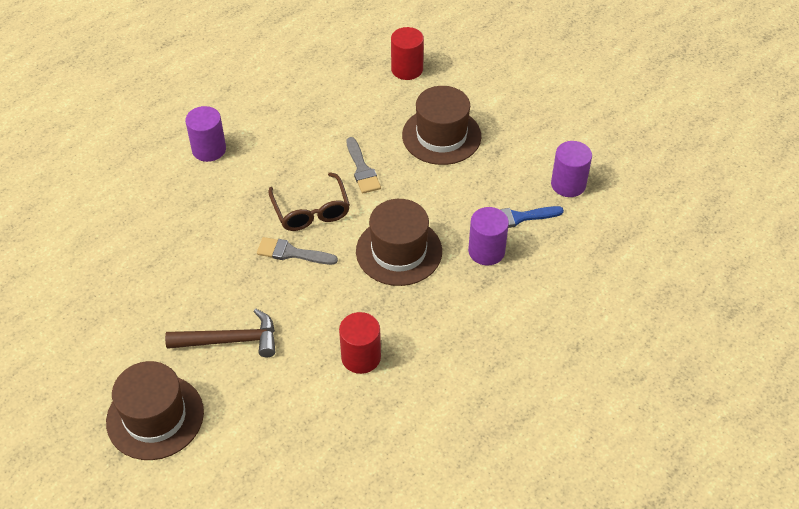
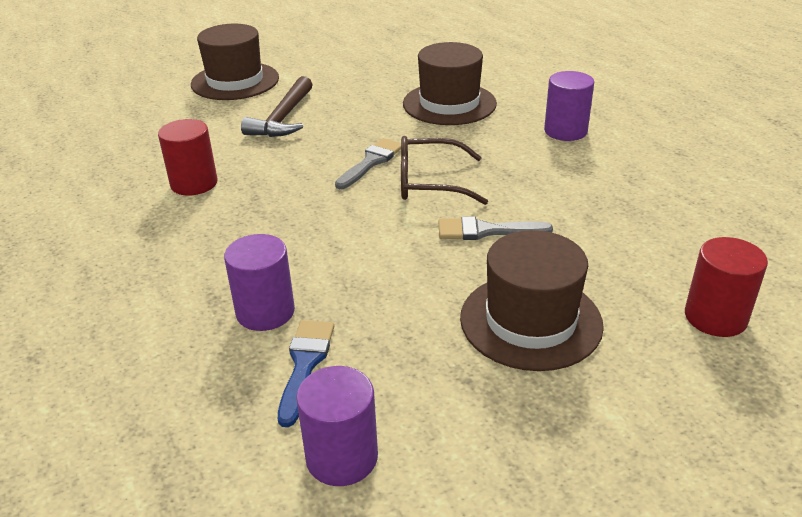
camera: 110 degrees right, 15 degrees down
(399, 251) = (321, 235): brown hat -> brown hat (449, 104)

